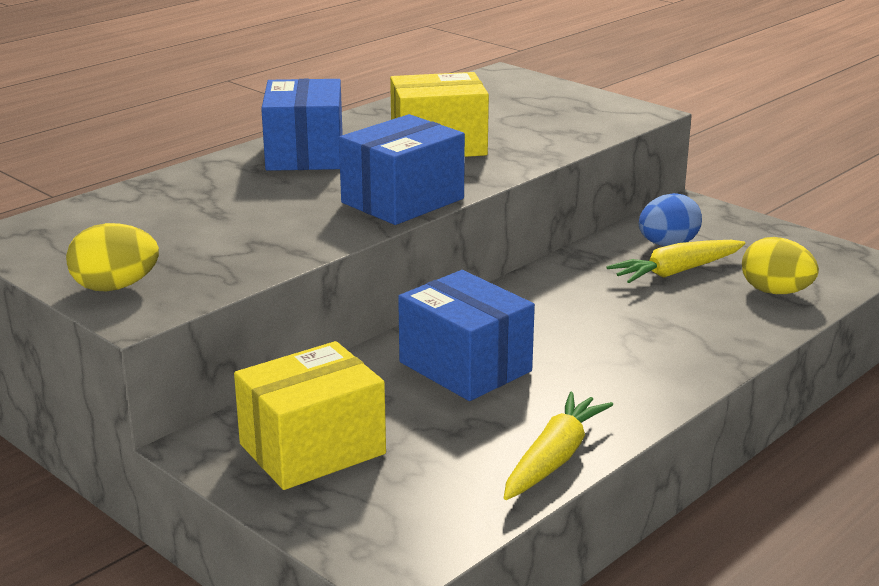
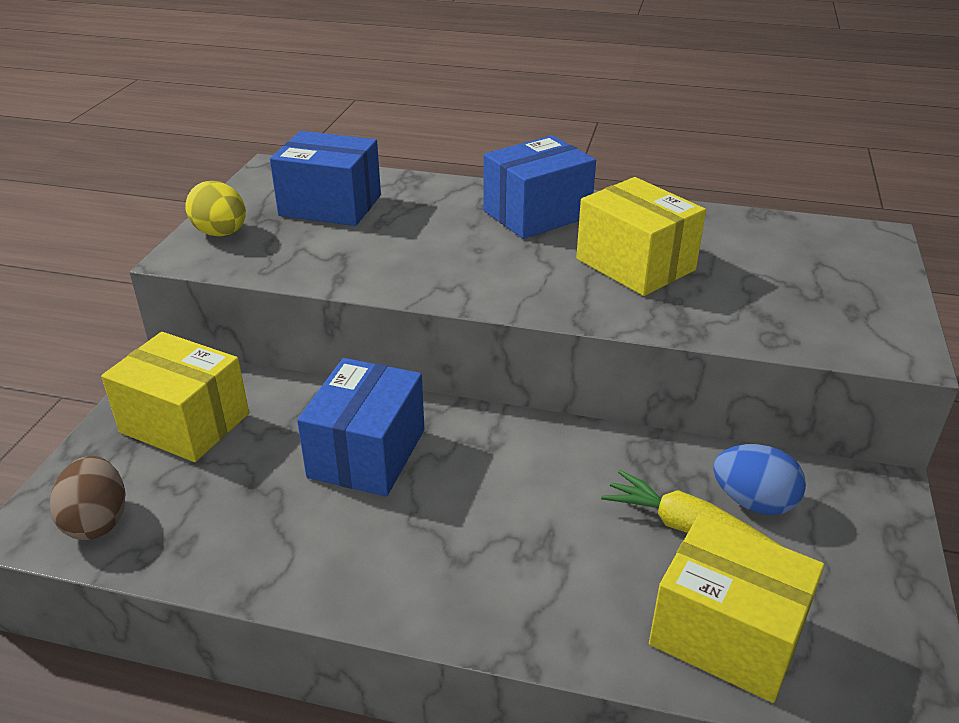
camera: 60 degrees right, 10 degrees up
(402, 201) = (486, 289): blue box -> blue box (330, 205)
(421, 523) = (97, 521): none -> brown egg
(554, 458) = (234, 566): yellow carrot -> none
(775, 292) = (726, 634): yellow egg -> yellow box

